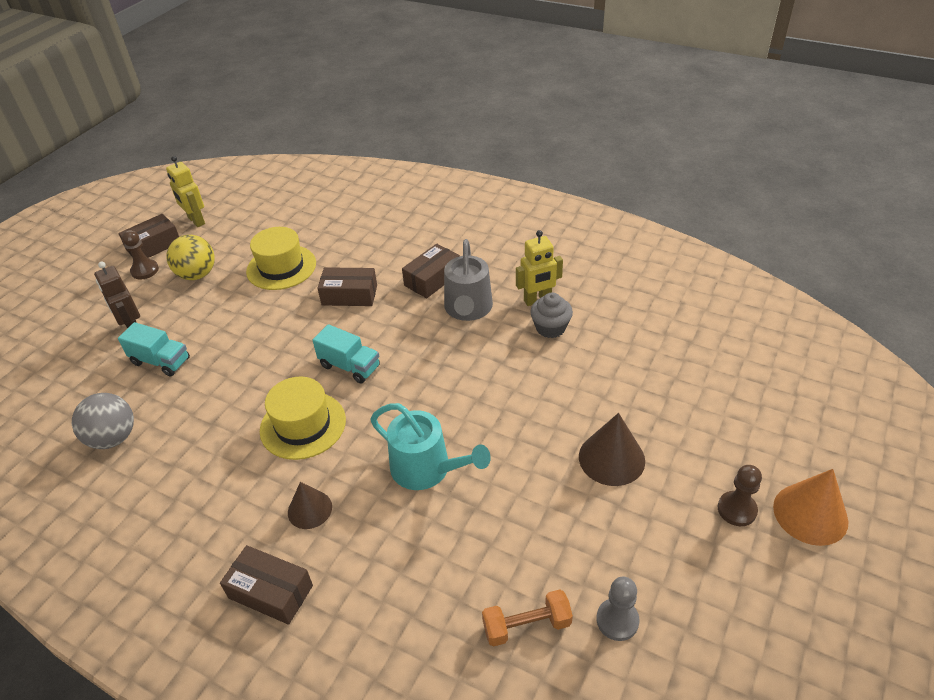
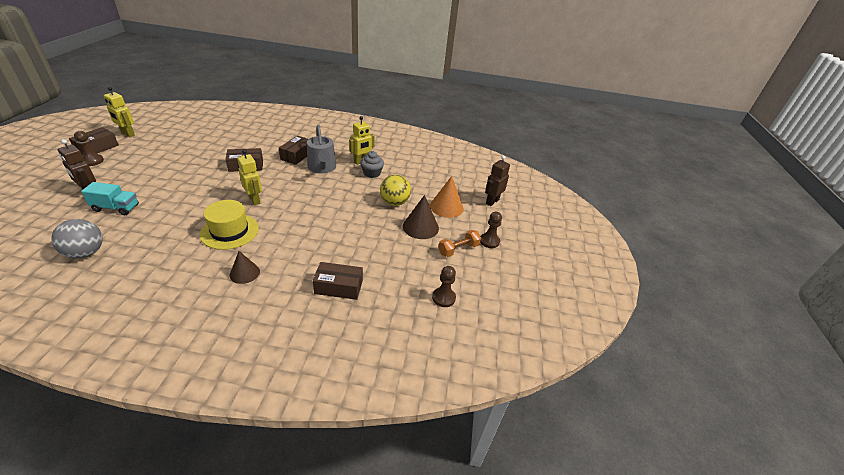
camera: 25 degrees left, 5 degrees down
(197, 275) = (135, 161): yellow ball -> yellow ball (394, 202)
(270, 592) = (227, 319): brown box -> brown box (339, 287)
(281, 267) = (196, 155): yellow hat -> none
(350, 366) = (254, 200): turquoise truck -> yellow robot
(426, 468) = (316, 244): turquoise watering can -> none
(526, 625) = (395, 309): orange dumbbell -> orange dumbbell (458, 249)
(617, 620) = (443, 298): grey pawn -> brown pawn
(766, 416) = (492, 201): none -> brown robot
(810, 514) = (524, 238): orange cone -> orange cone (446, 207)

